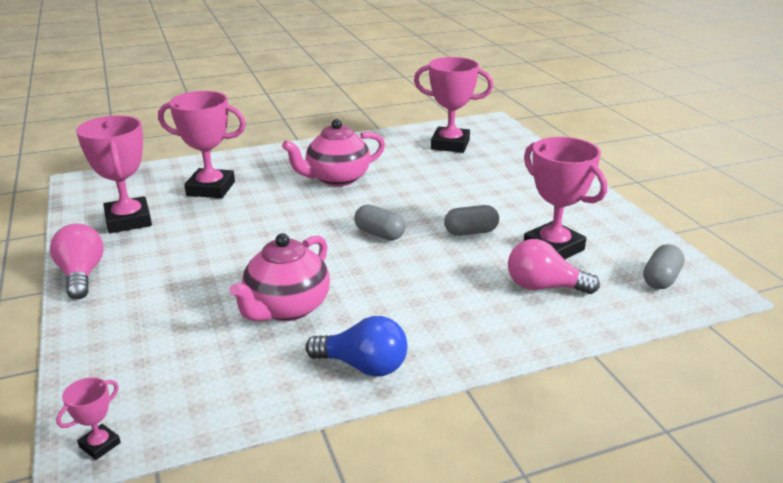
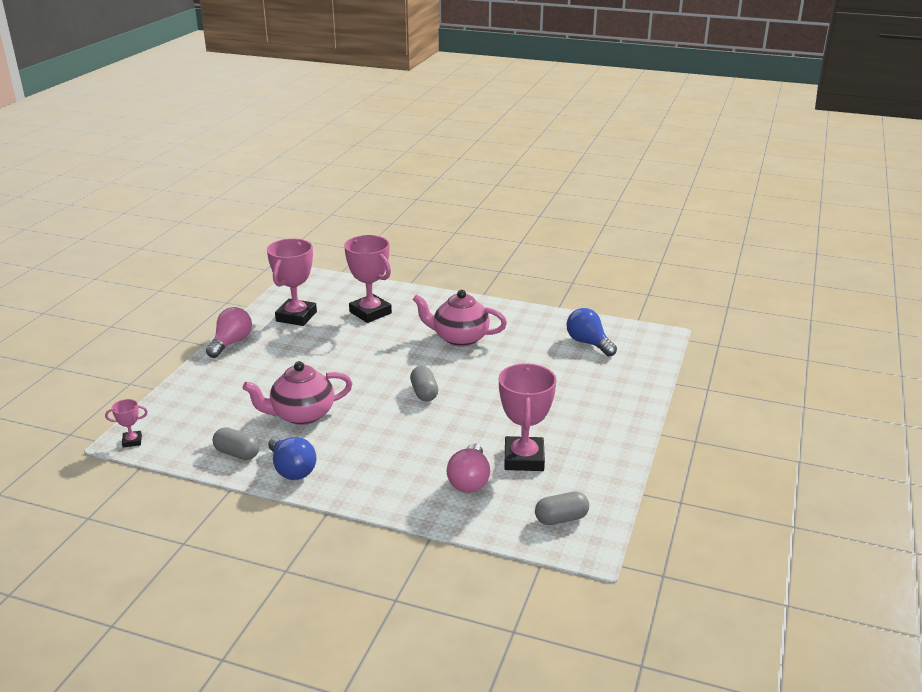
camera: 40 degrees right, 0 degrees up
(450, 144) = (588, 343): pink trophy -> blue light bulb
(471, 232) = (486, 420): grey capsule -> grey capsule (237, 453)
(544, 287) = (469, 480): pink light bulb -> pink light bulb turned 135 degrees counterclockwise

